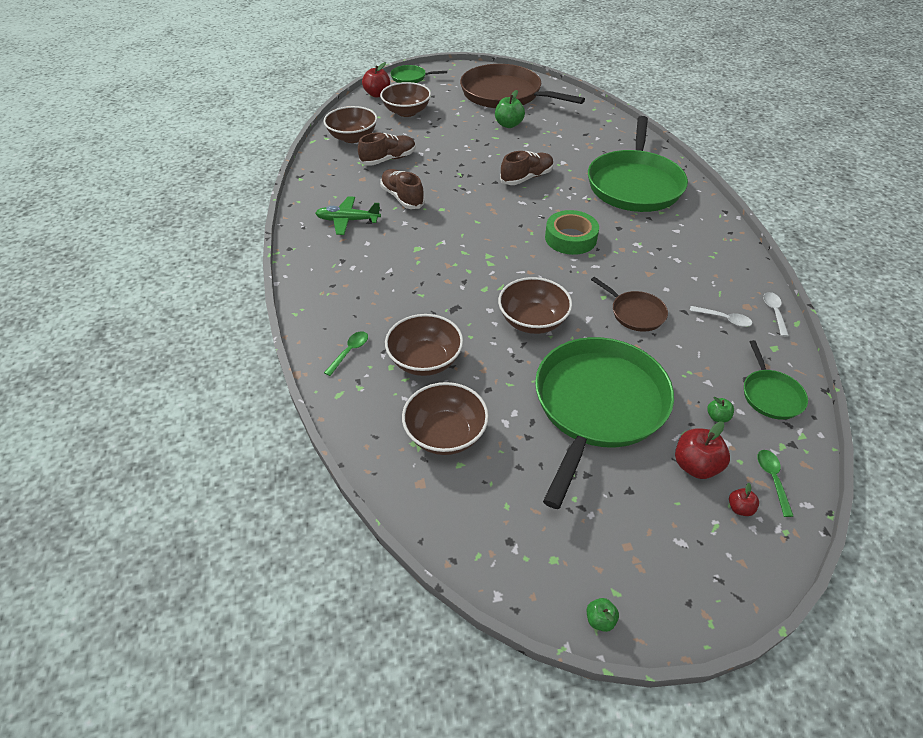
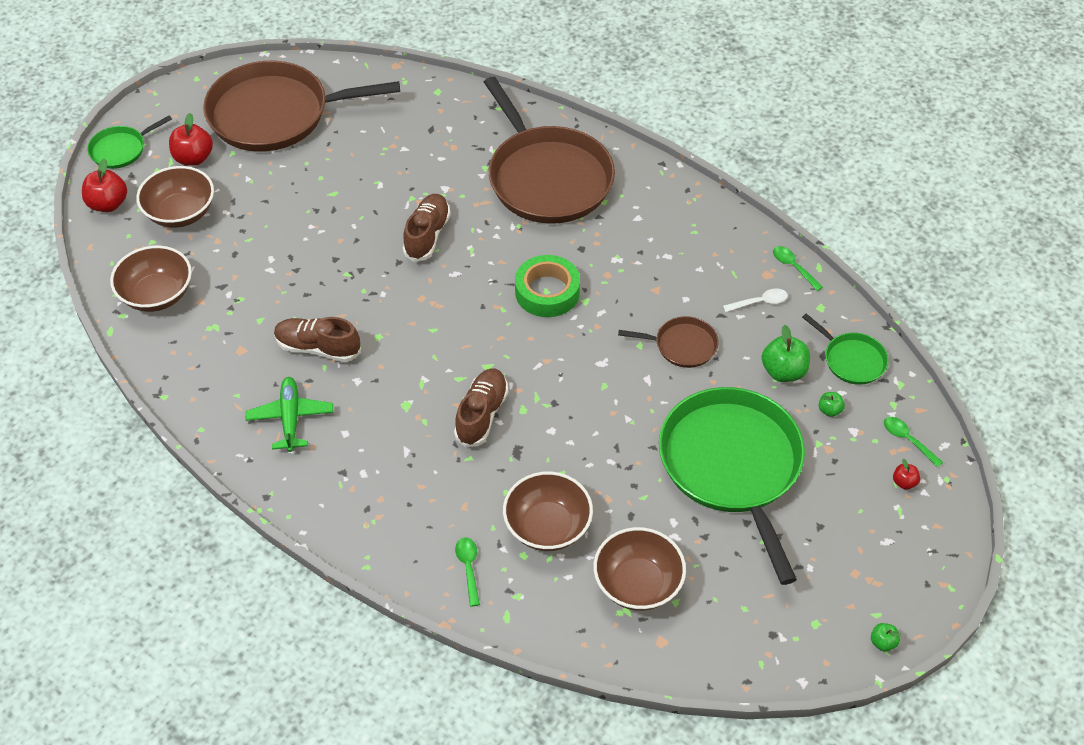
camera: 40 degrees left, 5 degrees up
(348, 220) = (290, 418): green plane -> green plane turned 120 degrees clockwise
(388, 159) = (240, 302): brown shoe -> brown shoe (481, 414)
(508, 125) = (329, 164): green apple -> green apple (783, 371)
(532, 321) = (602, 416): brown bowl -> none
(634, 184) = (547, 177): green pan -> brown pan
(695, 465) = (848, 468): red apple -> red apple (193, 158)
(774, 312) = (793, 267): white spoon -> green spoon

